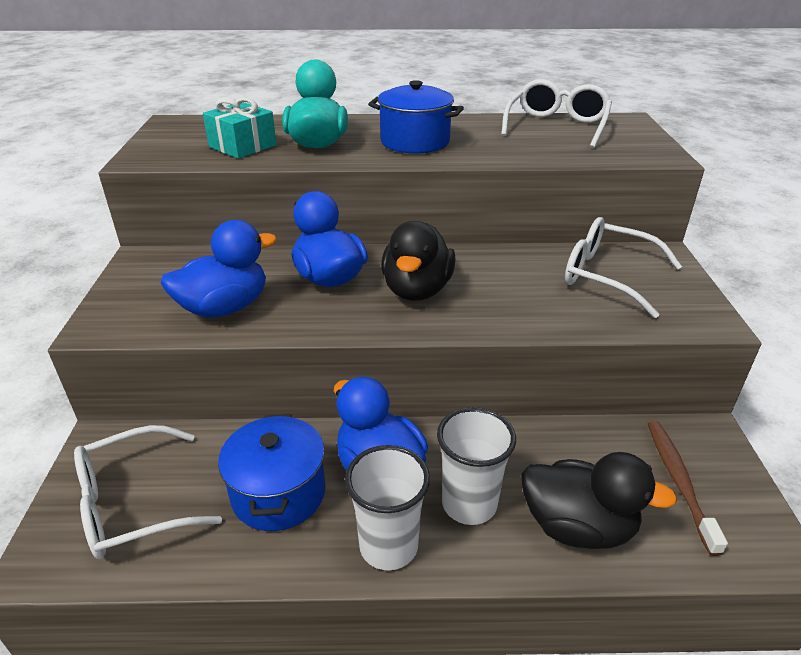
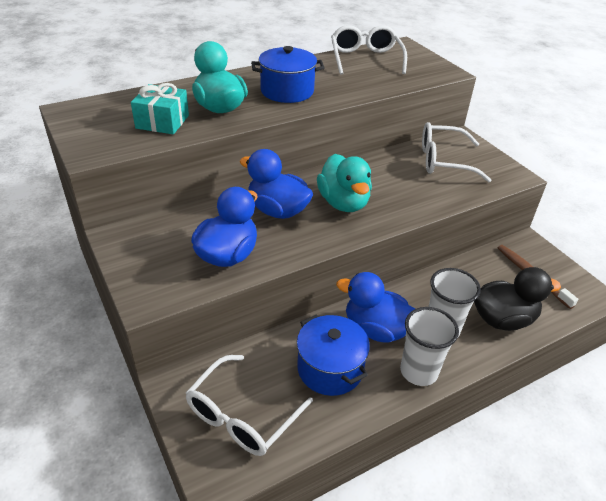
camera: 30 degrees left, 5 degrees up
(417, 290) = (343, 203): black duck -> turquoise duck

